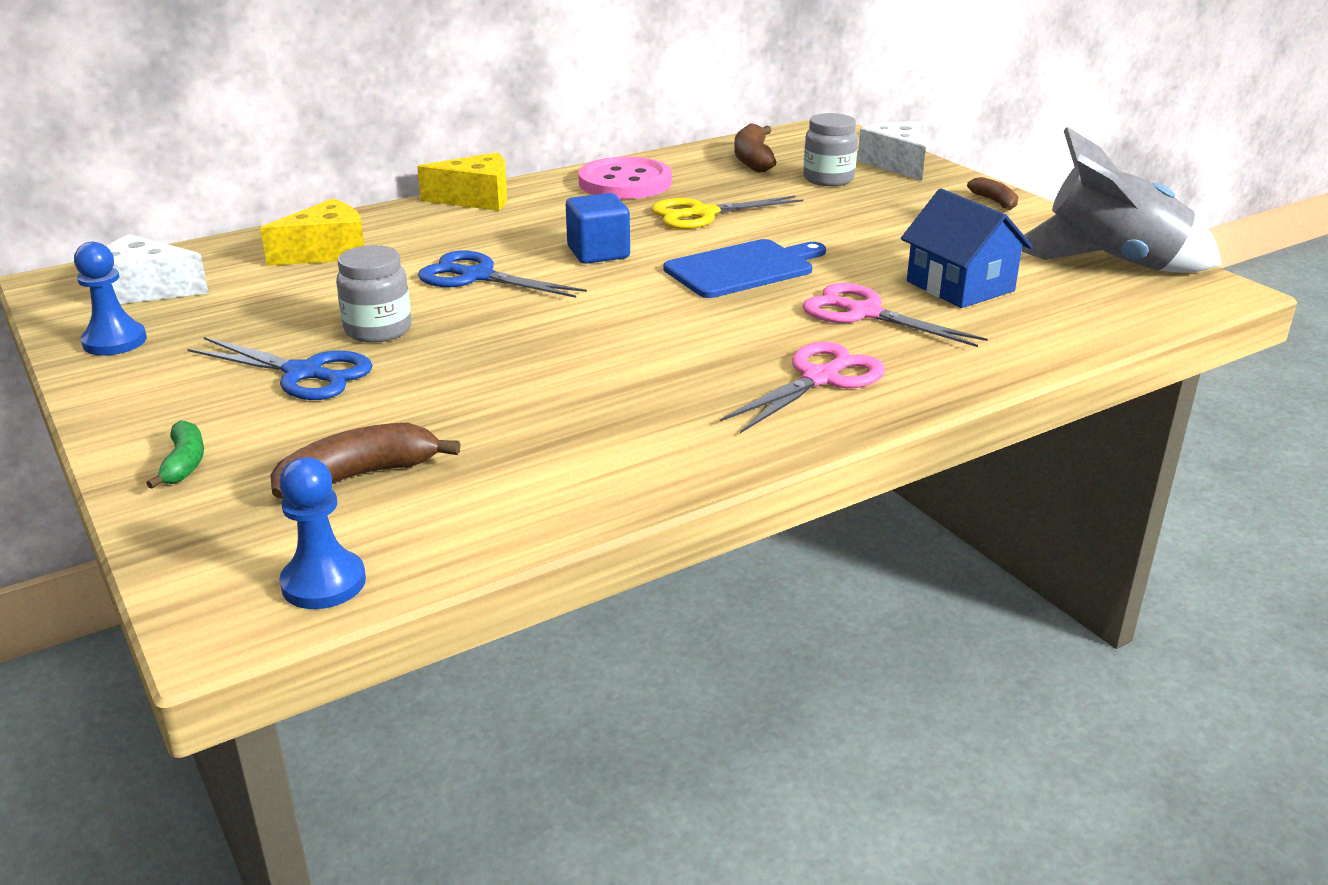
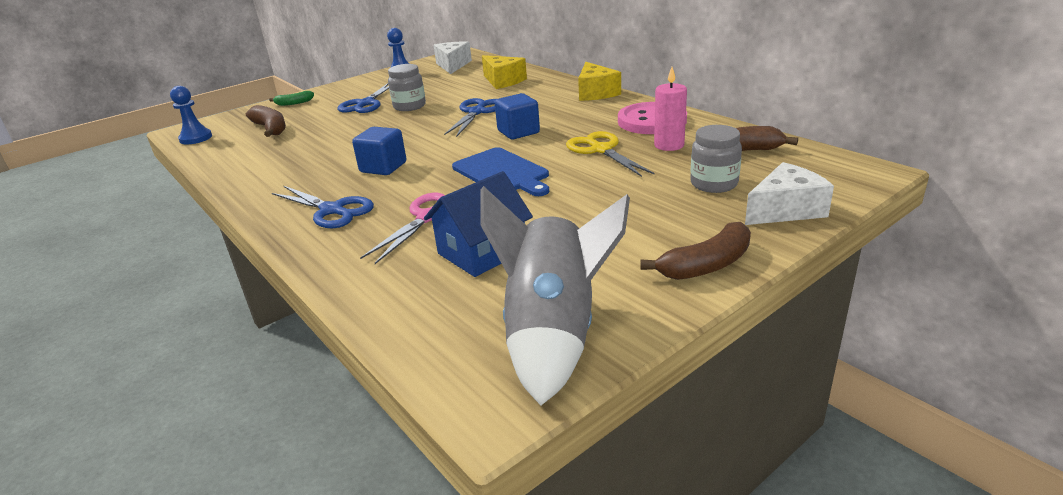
camera: 85 degrees right, 0 degrees up
(674, 346) = (383, 167): none -> blue cube
(712, 184) = (669, 145): none -> pink candle
(821, 378) = (332, 210): pink scissors -> blue scissors
(995, 202) = (706, 265): brown banana -> brown banana, size x1.63

